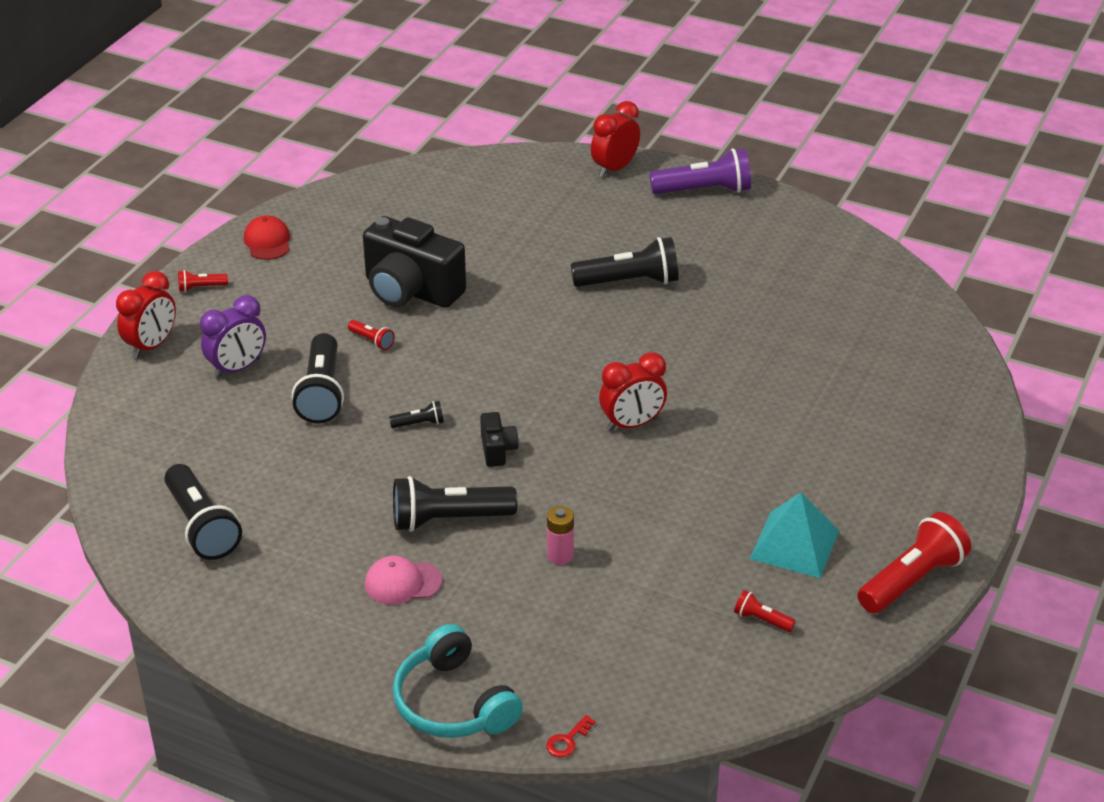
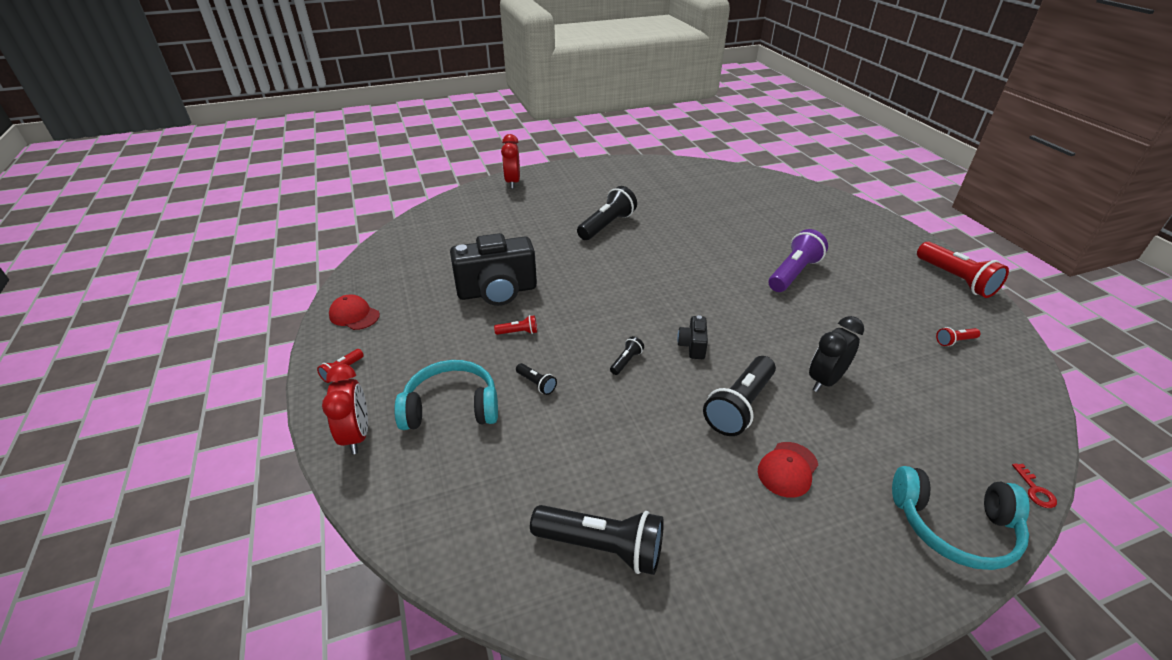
camera: 45 degrees left, 0 degrees up
(237, 368) = (451, 407): purple clock -> turquoise headphones
(322, 393) = (536, 384): black flashlight -> black flashlight, size x0.46
(403, 583) = (787, 469): pink cap -> red cap
(497, 450) = (692, 346): black camera -> black camera turned 120 degrees counterclockwise
(560, 555) = (825, 380): pink battery -> black clock
(632, 424) = (728, 288): red clock -> none
(704, 191) = (571, 173): purple flashlight -> purple flashlight (793, 273)
(794, 544) = (893, 296): turquoise pyramid -> none
(911, 580) = (955, 279): red flashlight -> red flashlight turned 150 degrees clockwise

